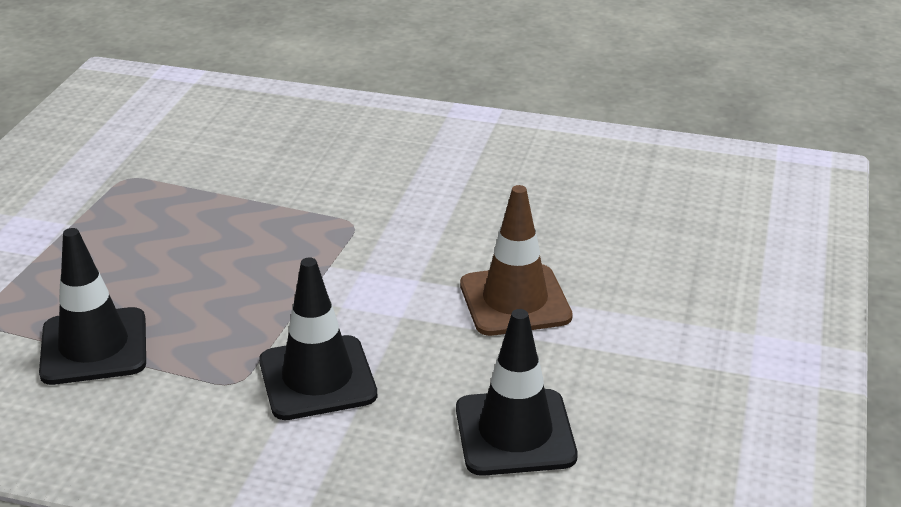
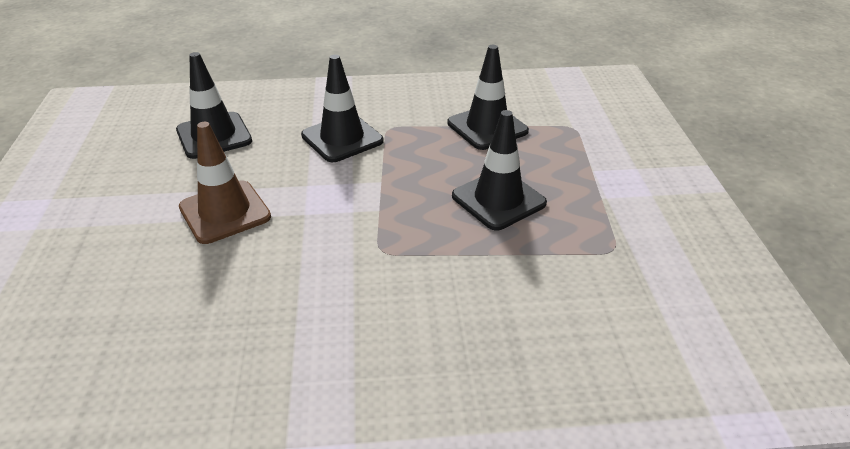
camera: 160 degrees right, 5 degrees up
(186, 245) = (498, 200): none -> black traffic cone

